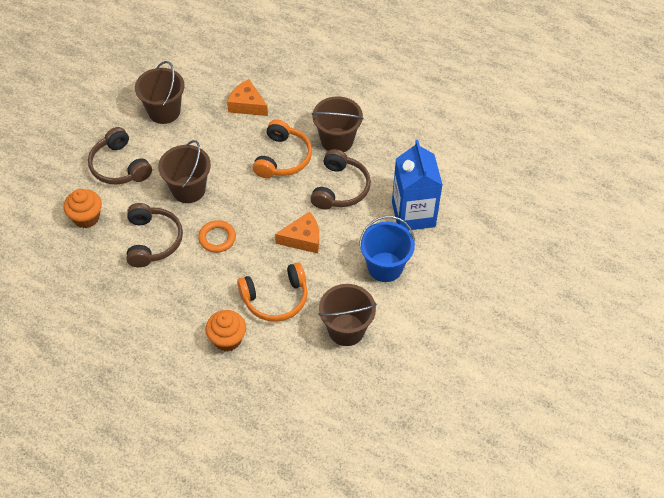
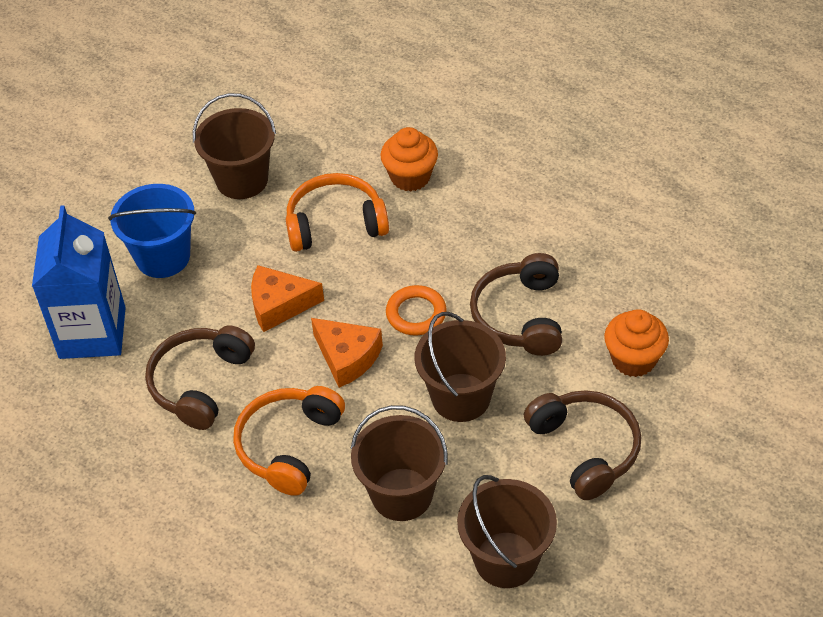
camera: 170 degrees left, 5 degrees down
(247, 105) = (341, 563): orange cheese -> orange cheese (347, 357)
(337, 140) = (184, 474): brown bucket -> brown bucket (402, 494)

